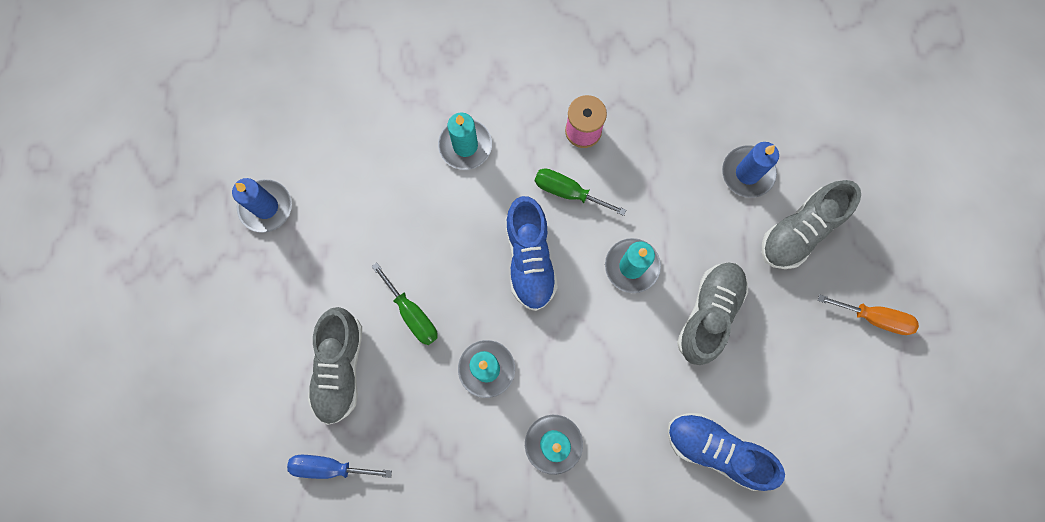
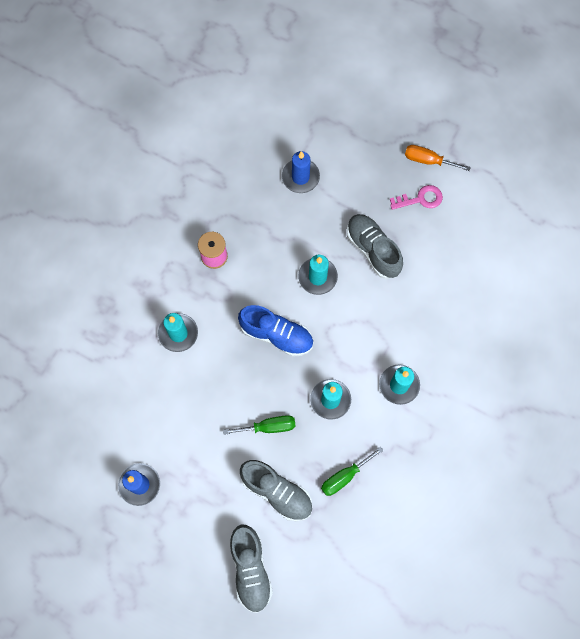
camera: 60 degrees left, 5 degrees down
(329, 467) = (336, 532): blue screwdriver -> none
(568, 192) = (248, 288): green screwdriver -> green screwdriver (344, 476)
(716, 450) = (455, 293): blue shoe -> none
(800, 231) = (353, 169): grey shoe -> grey shoe (250, 569)
(815, 336) = (420, 199): none -> pink key
(874, 317) = (428, 160): orange screwdriver -> orange screwdriver turned 120 degrees counterclockwise

